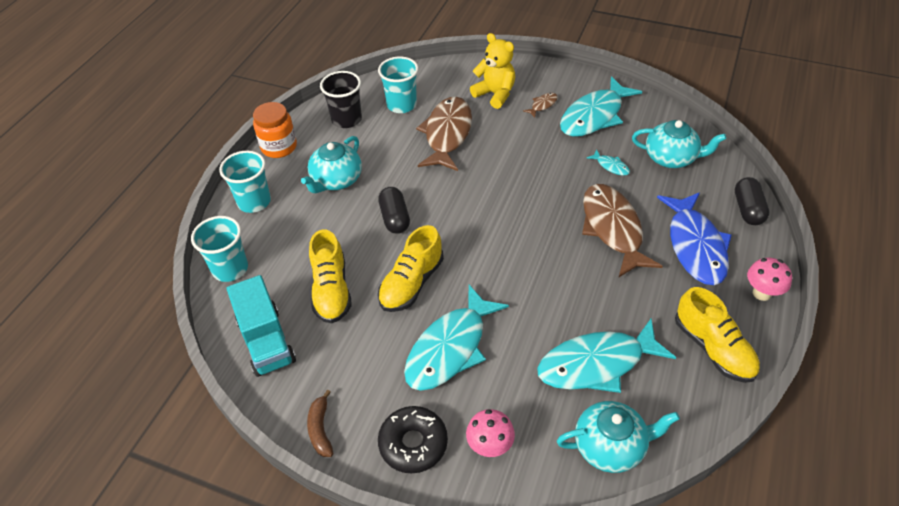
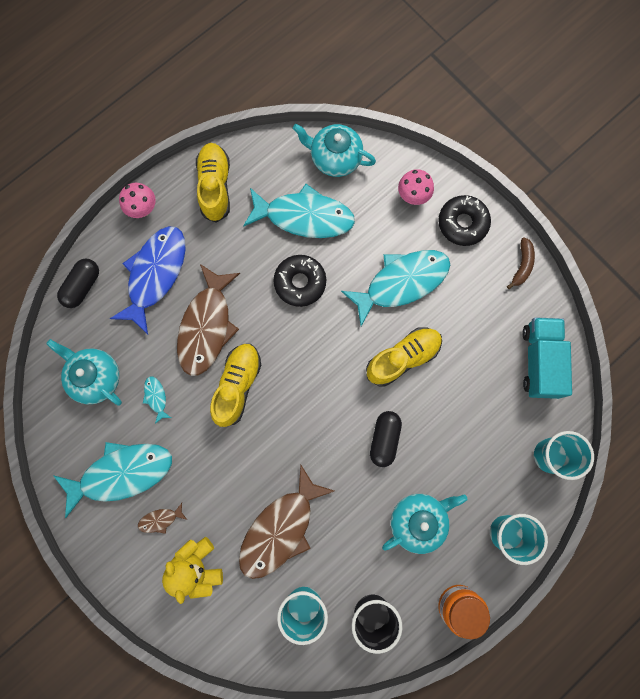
camera: 155 degrees left, 30 degrees up
(331, 290) = (471, 385): yellow shoe -> yellow shoe (237, 385)
(555, 301) = (300, 282): none -> black donut

